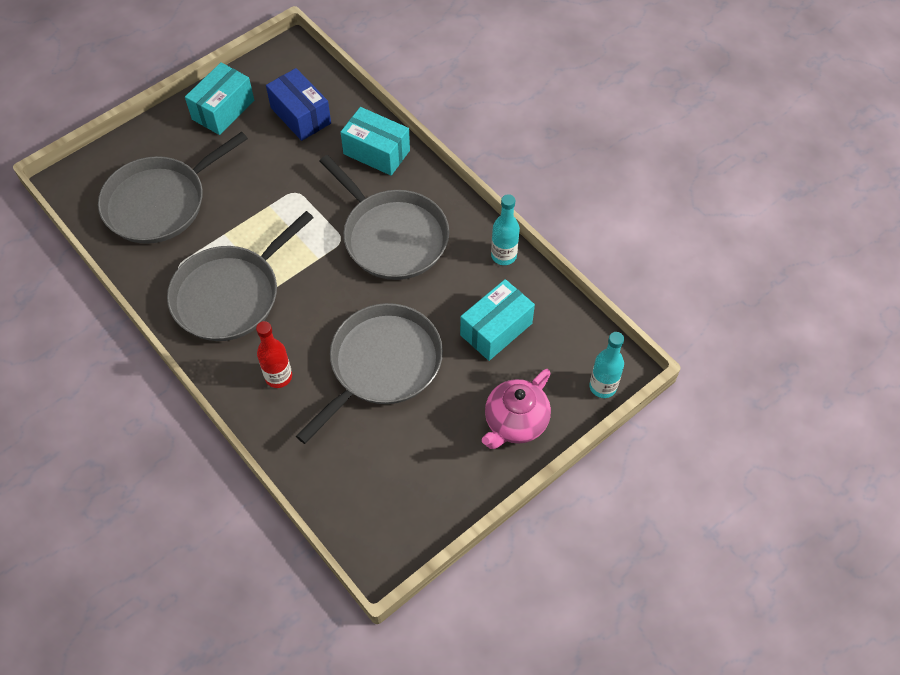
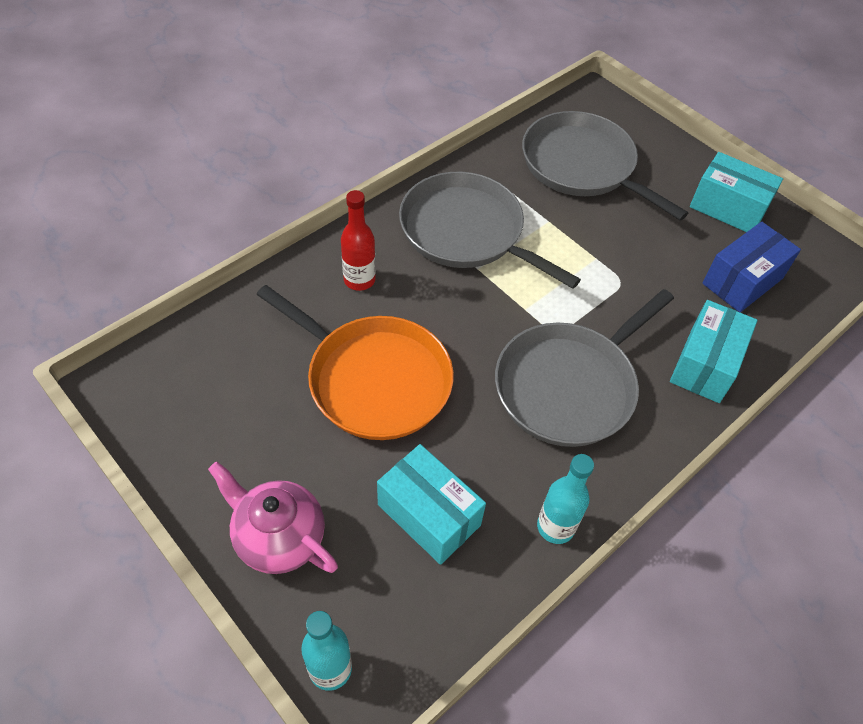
camera: 85 degrees right, 5 degrees down
(382, 365) = (373, 379): grey pan -> orange pan

